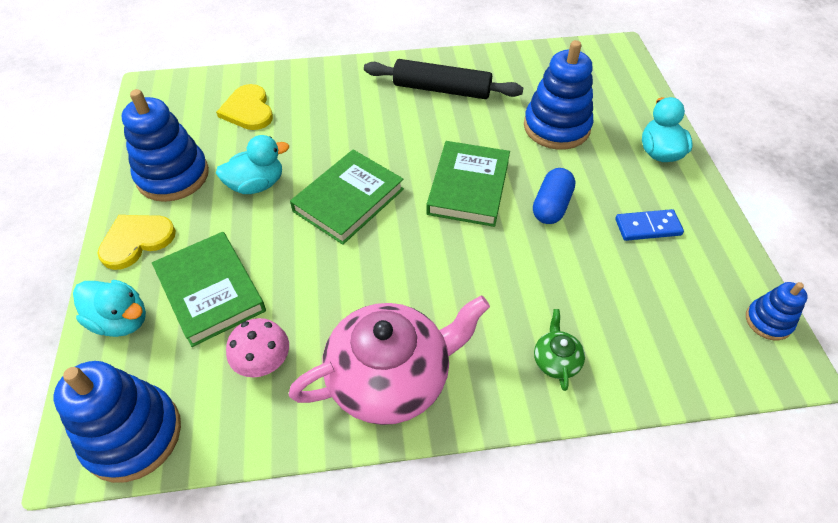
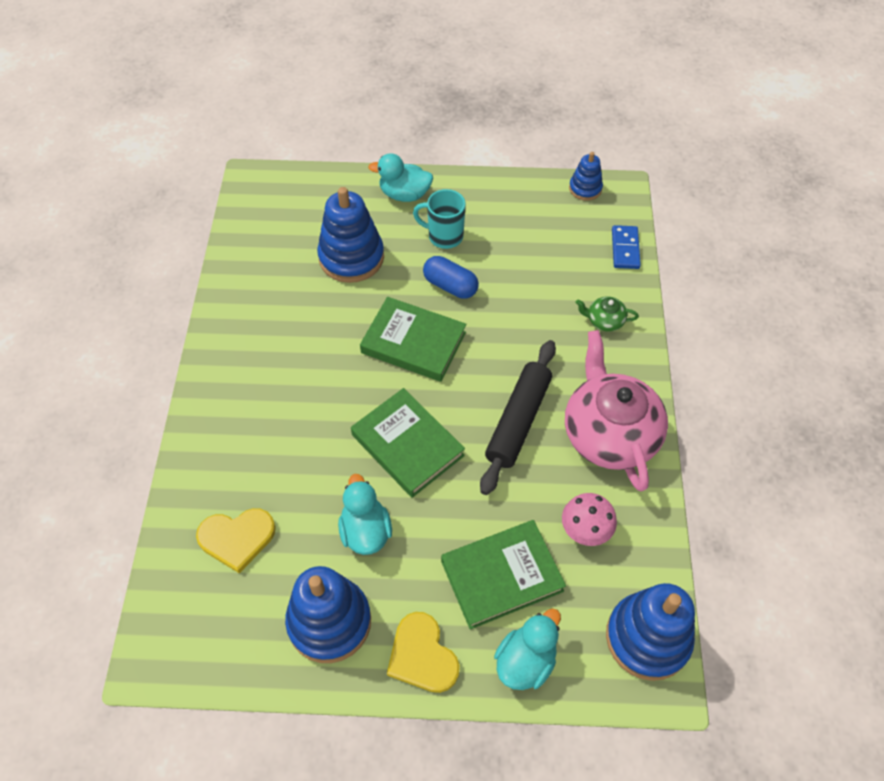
camera: 80 degrees left, 5 degrees up
(441, 90) = (265, 340): black rolling pin -> black rolling pin (518, 421)
(617, 192) = (444, 236): none -> turquoise mug
(648, 227) = (487, 228): blue domino -> blue domino (625, 249)

